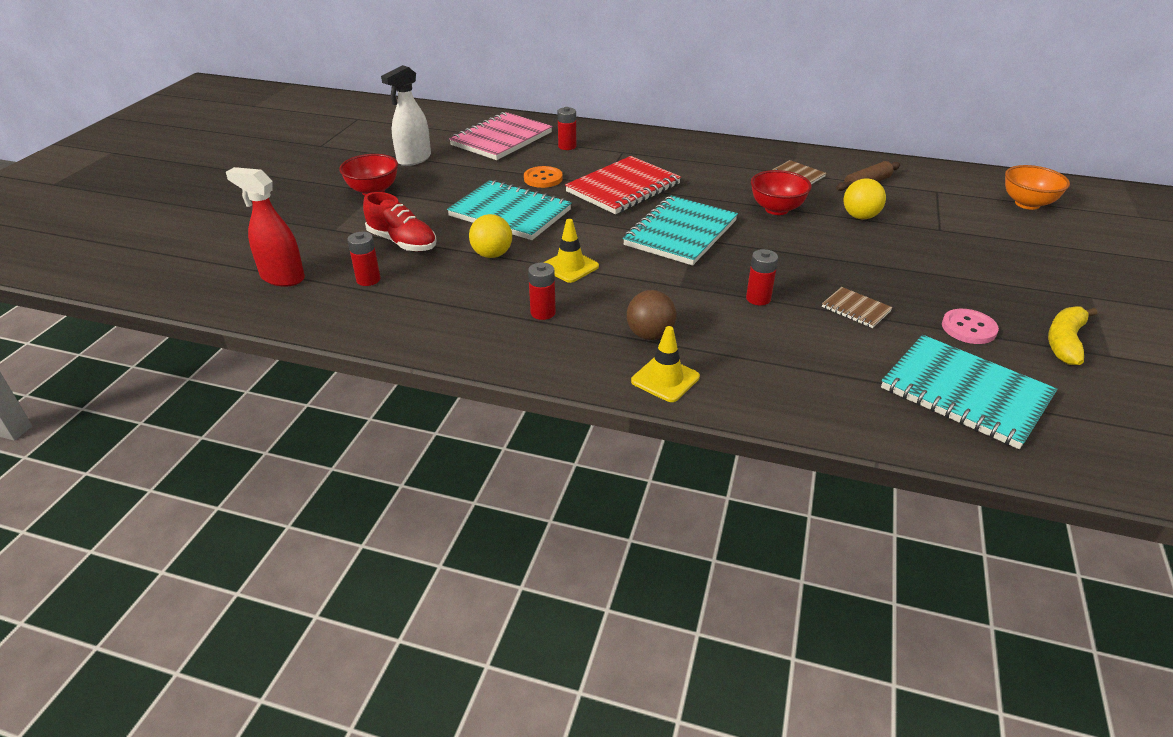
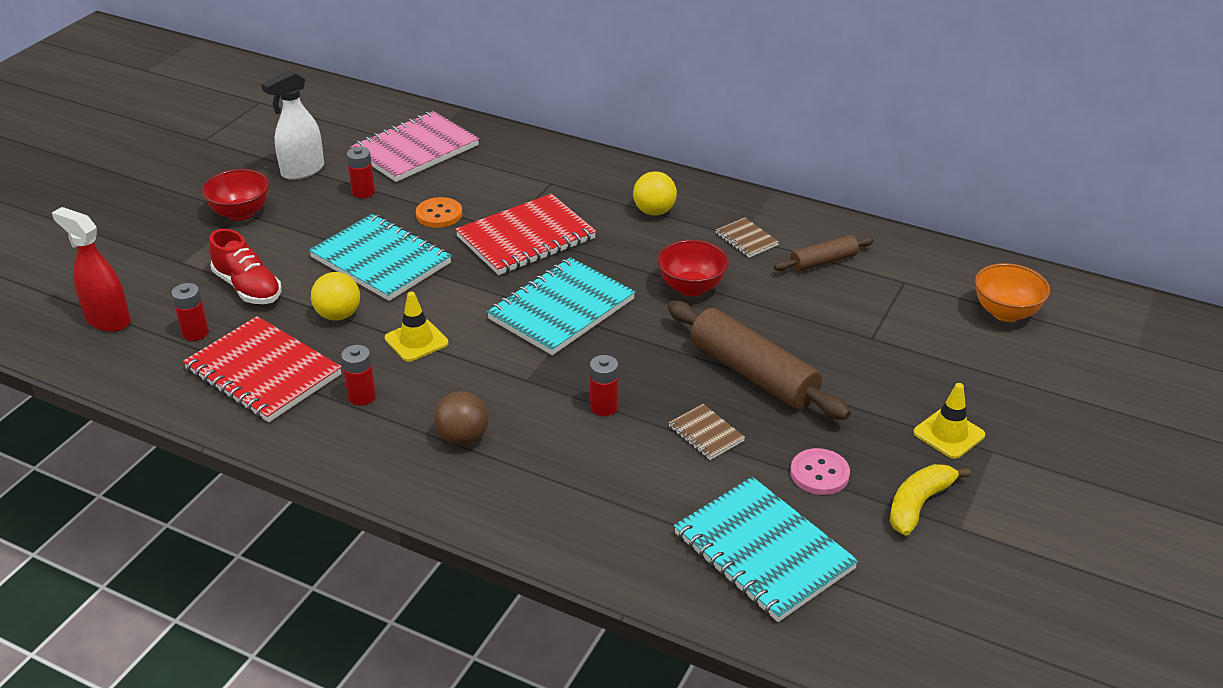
camera: 10 degrees right, 0 degrees up
(444, 303) = (263, 373): none -> red notebook
(567, 146) = (488, 168): red battery -> red battery (363, 192)
(665, 379) = (453, 493): yellow traffic cone -> yellow traffic cone (949, 434)
(860, 217) = (786, 309): yellow ball -> yellow ball (654, 211)
(865, 262) = (753, 373): none -> brown rolling pin

